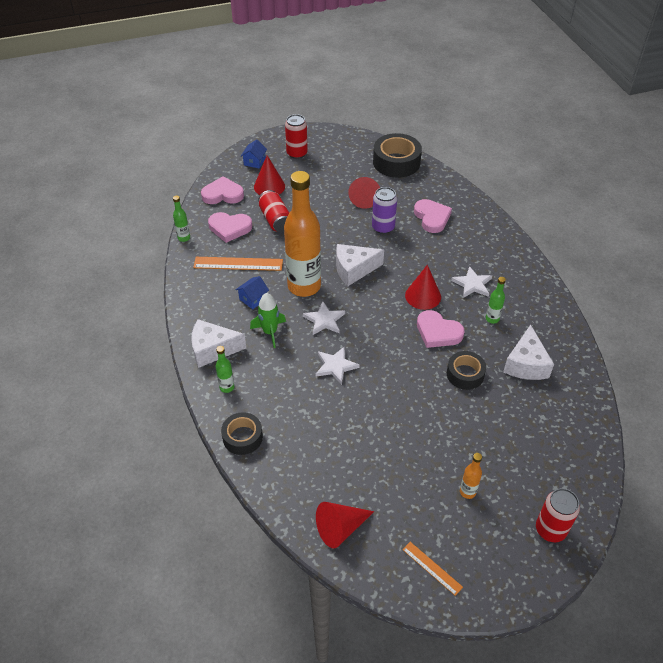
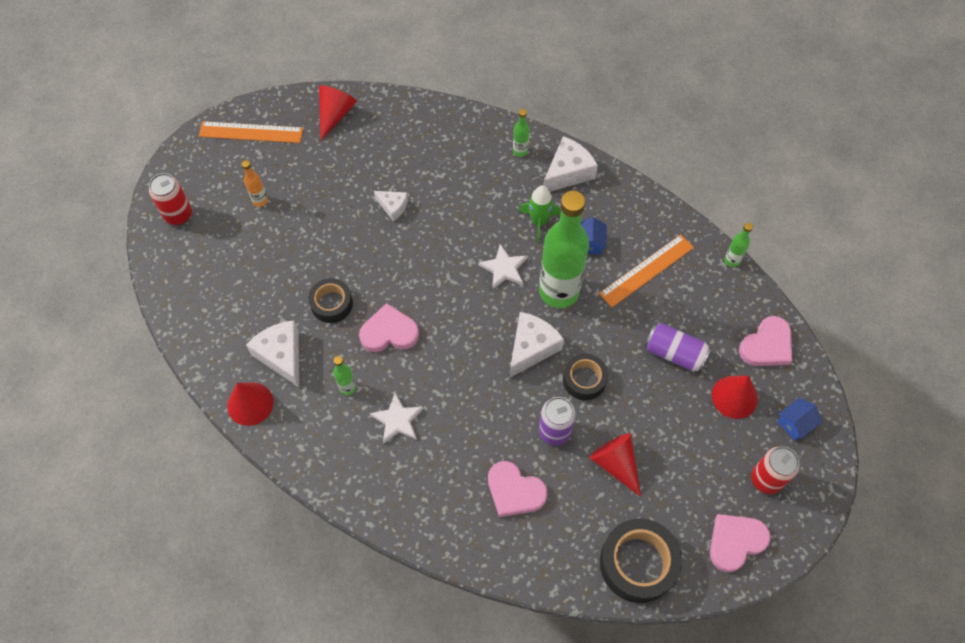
camera: 140 degrees right, 15 degrees up
(230, 228) = (705, 306): pink heart -> pink heart (735, 542)
(242, 437) = (466, 124): black tape -> black tape (584, 380)
(254, 162) = (795, 423): blue house -> blue house turned 75 degrees clockwise
(275, 219) = (674, 353): red can -> purple can
(304, 286) = (559, 291): orange bottle -> green bottle
(335, 366) = (451, 231): white star -> none
(362, 411) = (393, 207): none -> white cheese
(423, 296) = (436, 366): red cone -> red cone (250, 403)
(432, 568) = (251, 132): orange ruler -> orange ruler, size x1.75

